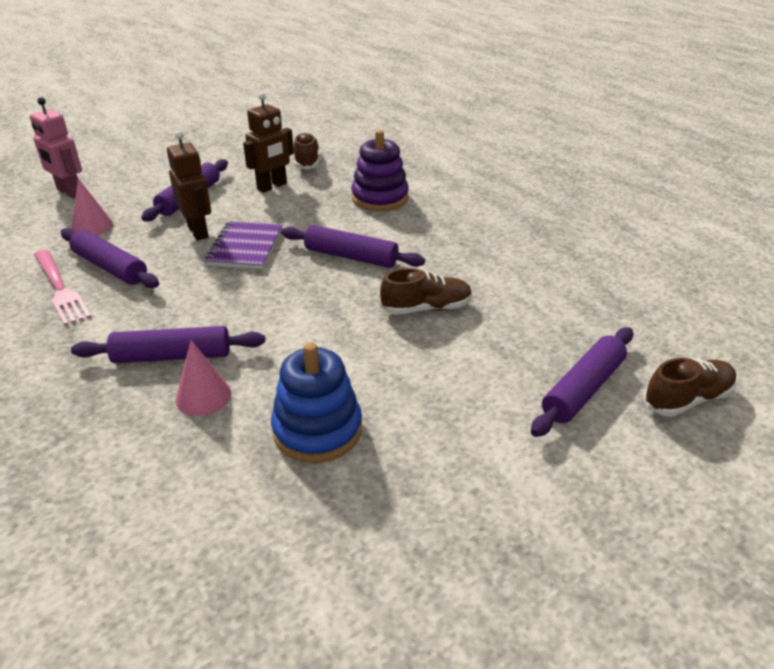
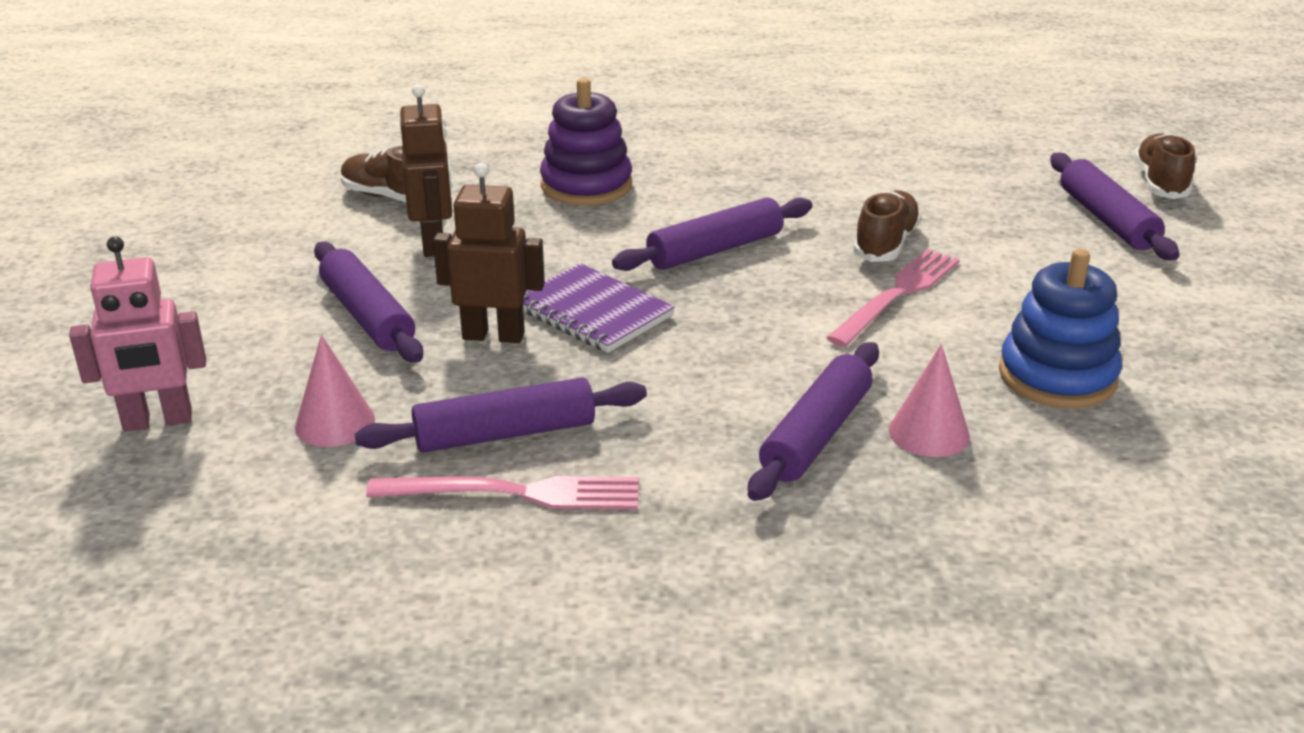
camera: 55 degrees left, 5 degrees down
(363, 333) = (897, 295): none -> pink fork

